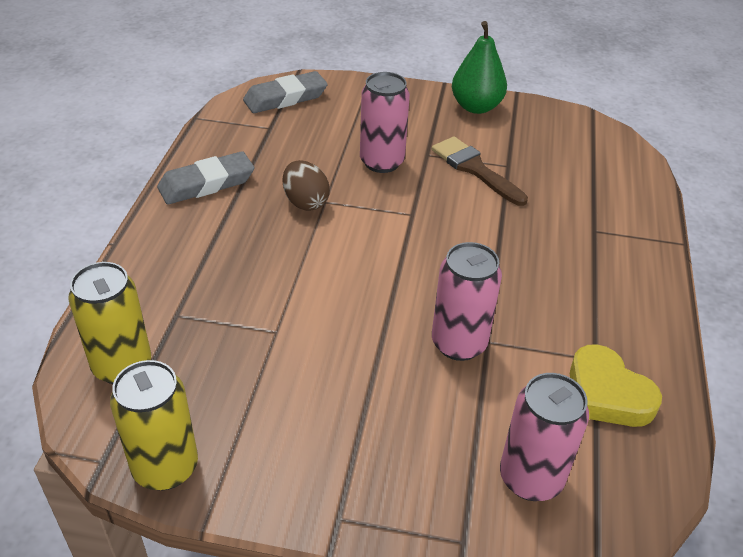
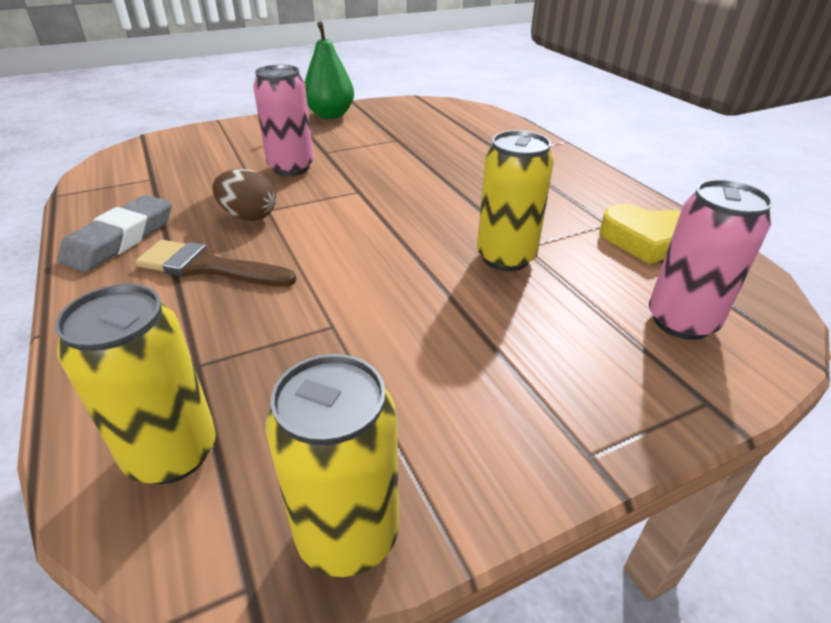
camera: 35 degrees left, 5 degrees down
(285, 98) = (147, 155): grey eraser -> none
(459, 343) = (505, 258): pink can -> yellow can
(474, 169) = (374, 148): brown brush -> brown brush (208, 267)

